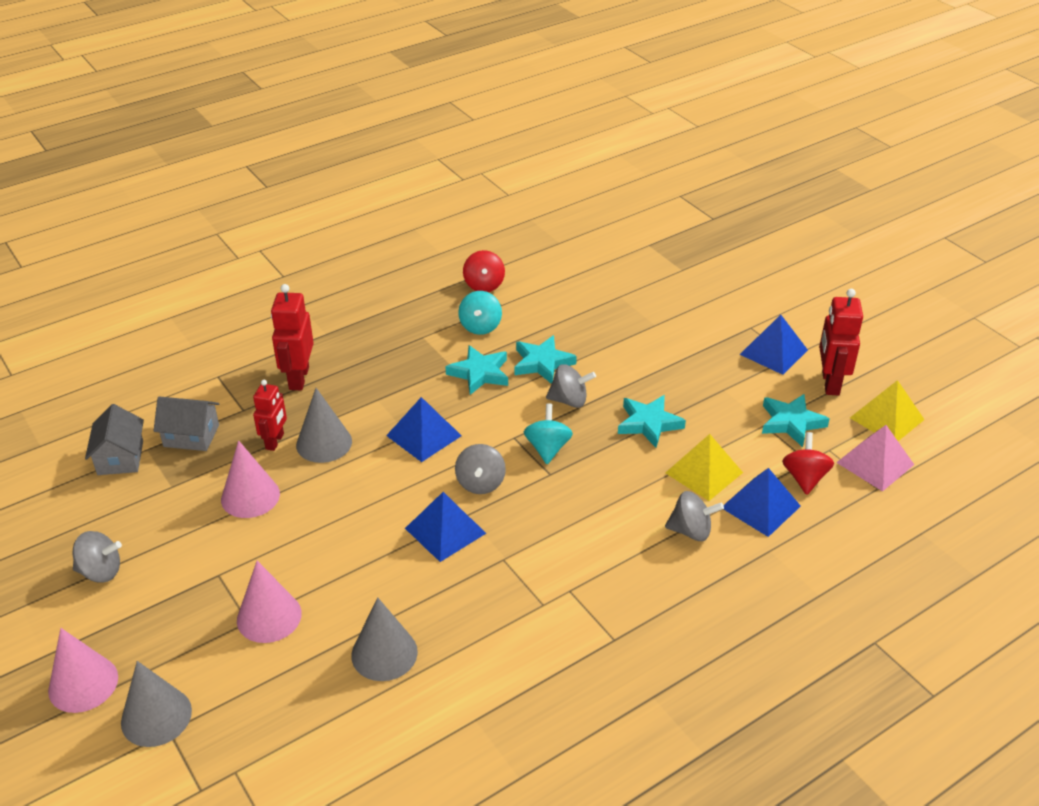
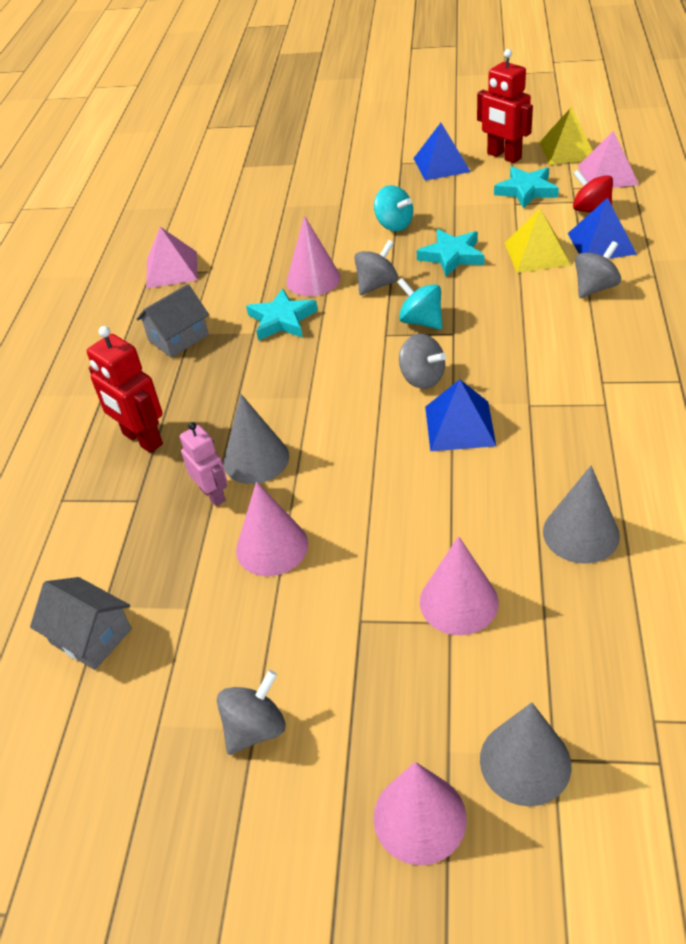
camera: 45 degrees left, 5 degrees up
(191, 436) = (127, 558): grey house -> grey house (178, 338)
(275, 441) = (213, 494): red robot -> pink robot
(424, 435) = (322, 387): blue pyramid -> none
(480, 326) = (222, 294): turquoise spinning top -> turquoise spinning top (394, 225)
(484, 285) = (171, 269): red spinning top -> pink pyramid
(542, 363) = (313, 279): turquoise star -> pink cone

